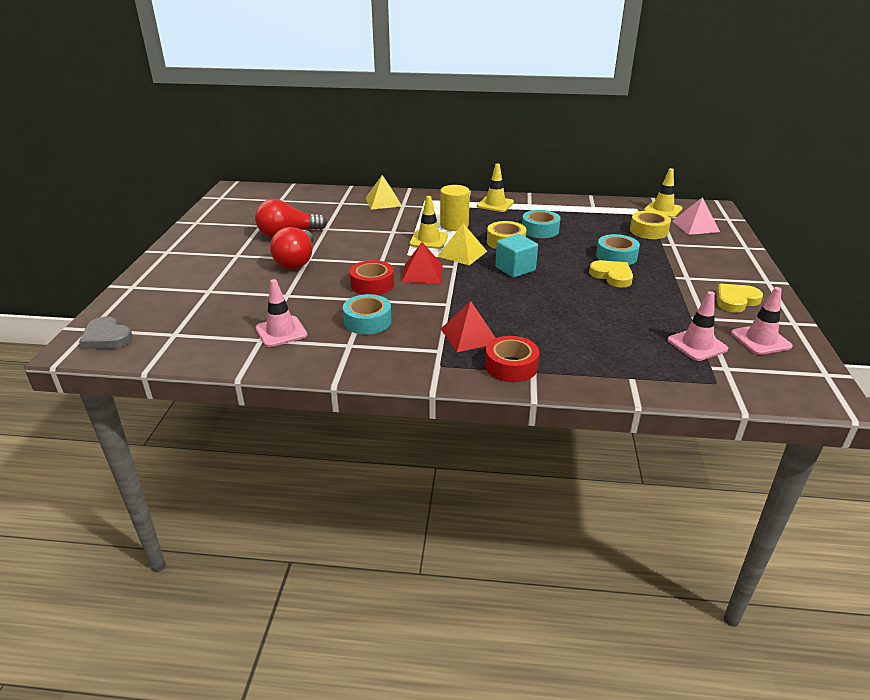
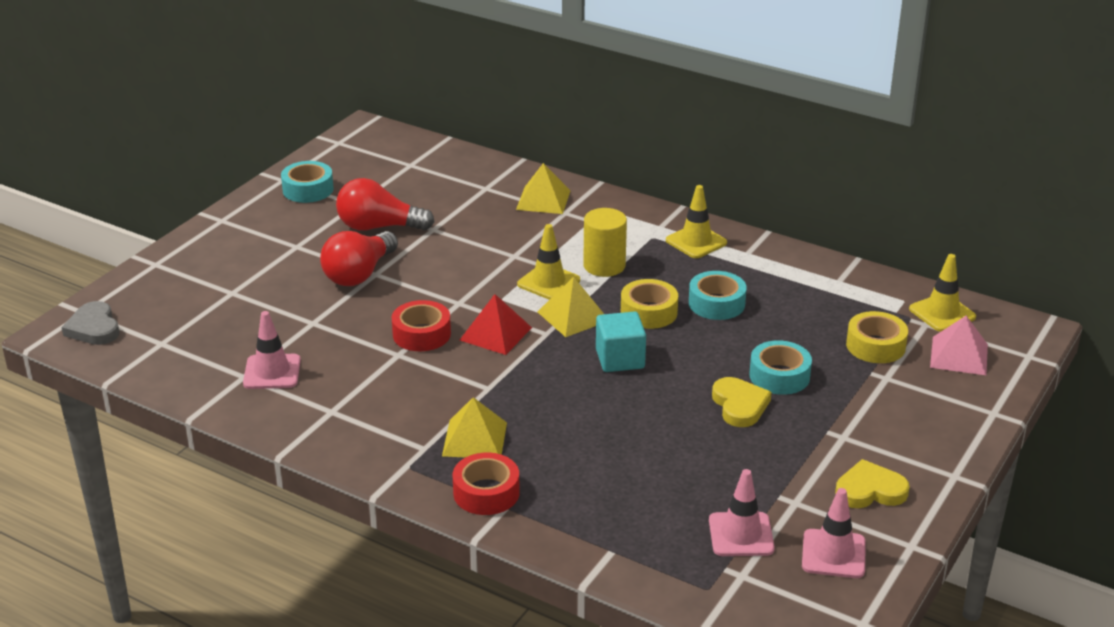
camera: 25 degrees right, 0 degrees up
(367, 321) = (375, 385): turquoise tape -> turquoise tape (308, 189)
(469, 335) = (474, 439): red pyramid -> yellow pyramid

